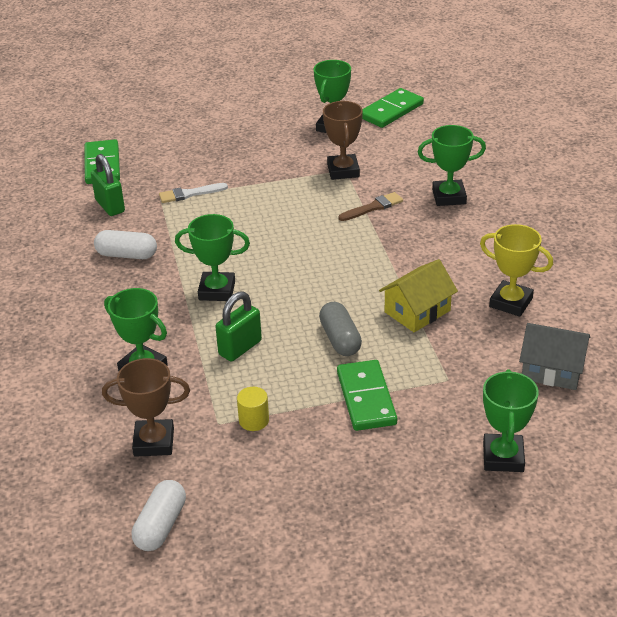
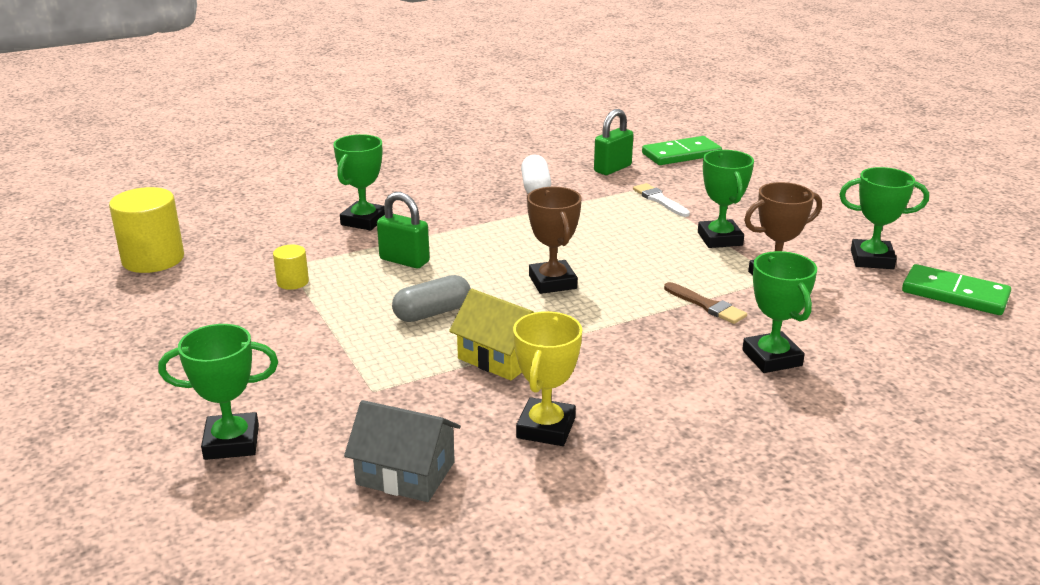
camera: 75 degrees right, 10 degrees down
(154, 442) = (261, 241): brown trophy -> brown trophy (552, 282)
(160, 526) = (153, 259): white capsule -> yellow cylinder
(217, 290) = (495, 236): green trophy -> green trophy (720, 239)
(366, 398) = (332, 339): green domino -> none
(552, 370) = (405, 473): grey house -> grey house turned 75 degrees counterclockwise

